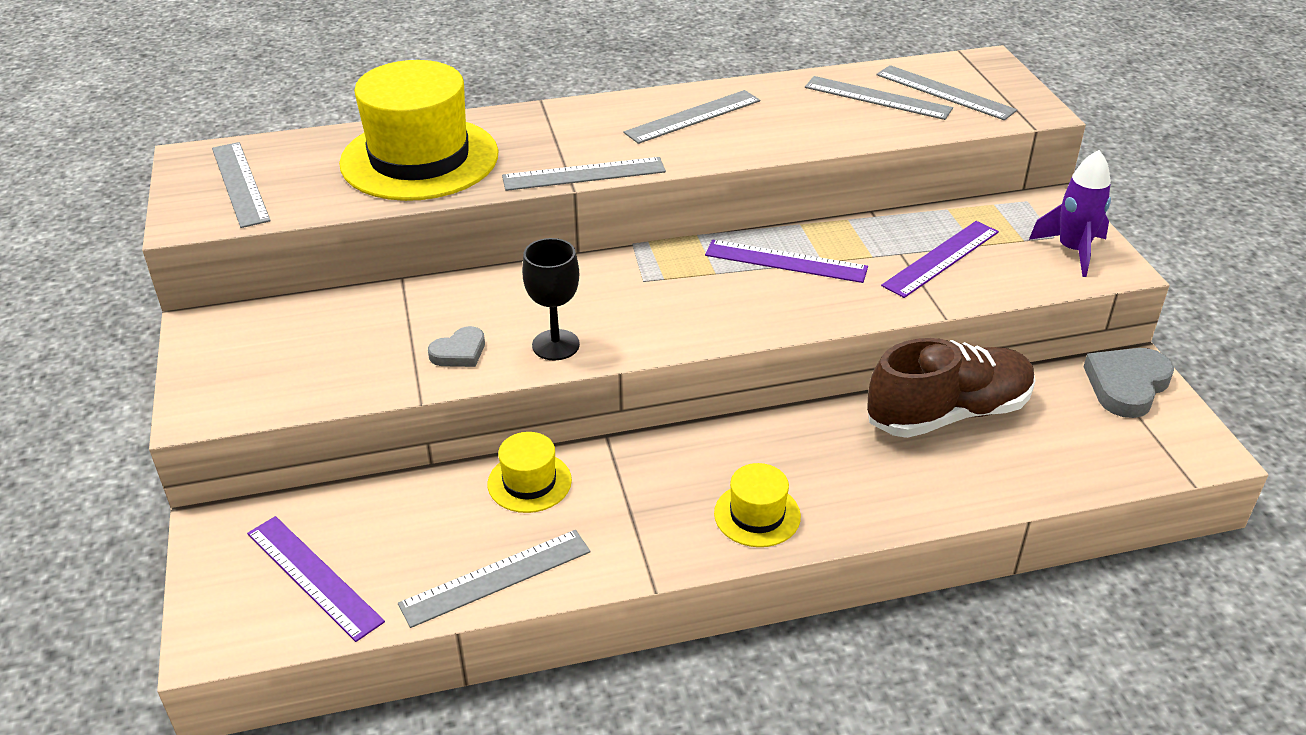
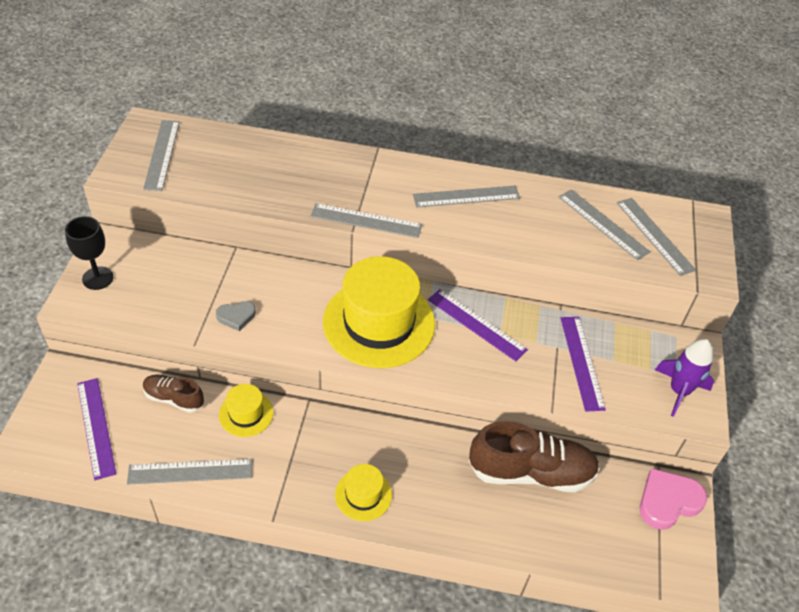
camera: 20 degrees right, 10 degrees up
(411, 501) = (174, 398): none -> brown shoe
(419, 159) = (275, 171): yellow hat -> yellow hat (379, 323)
(555, 345) = (294, 334): black goblet -> black goblet (98, 278)
(941, 258) = (582, 362): purple ruler -> purple ruler turned 75 degrees counterclockwise
(1126, 385) = (668, 501): grey heart -> pink heart

